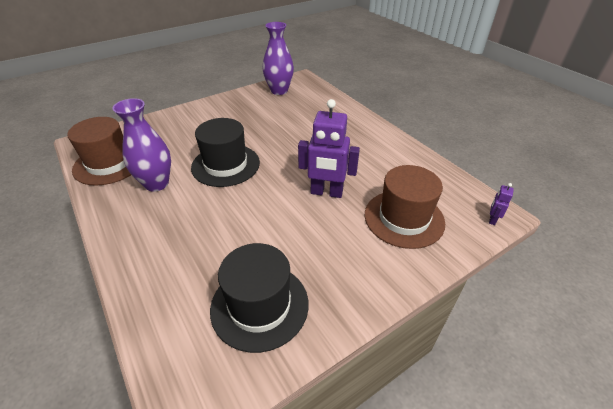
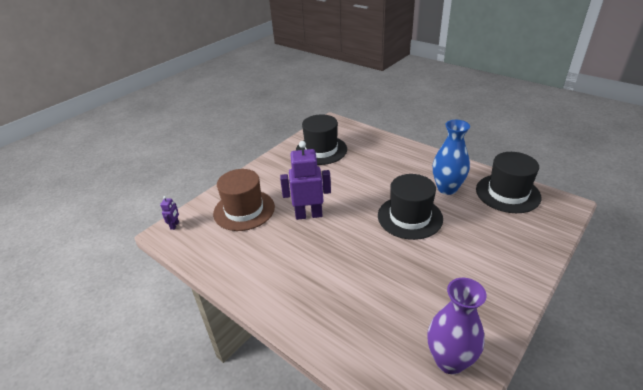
camera: 165 degrees right, 5 degrees down
(109, 163) = (507, 193): brown hat -> black hat
(156, 184) = (447, 188): purple vase -> blue vase

